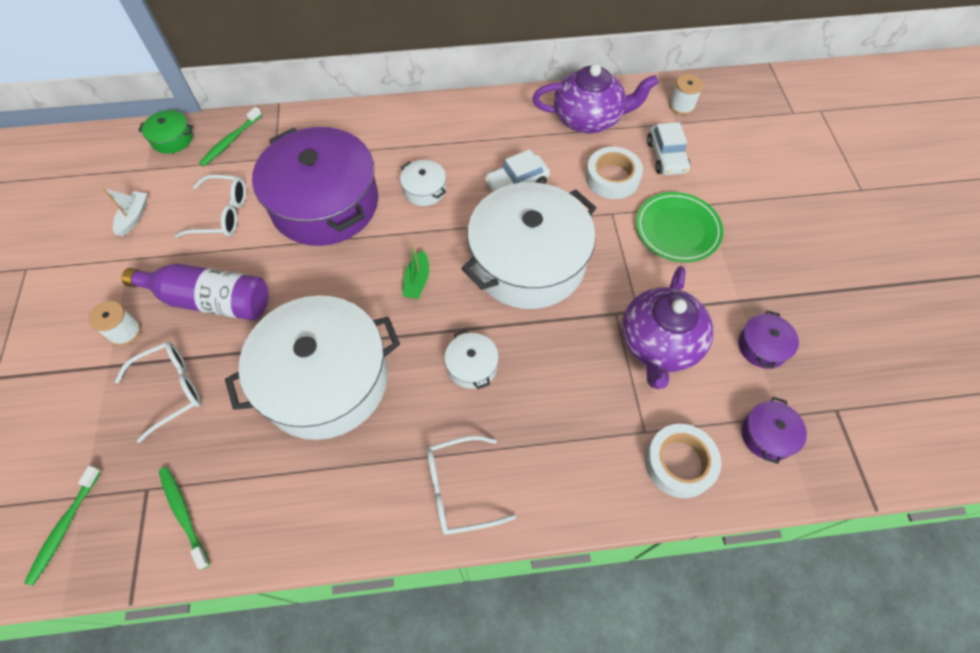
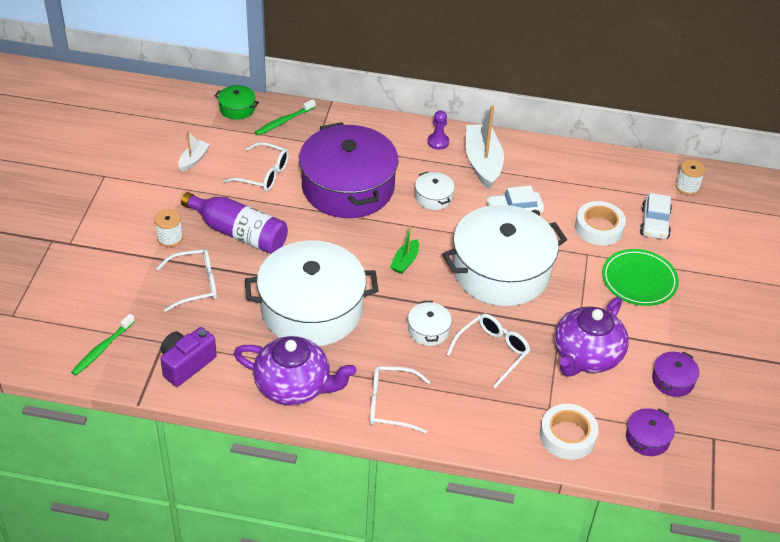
camera: 15 degrees right, 15 degrees down
(184, 514) = (186, 364): green toothbrush -> purple camera
(409, 122) = (438, 142): none -> purple pawn
(464, 133) = (482, 162): none -> white boat
(554, 372) = (492, 351): none -> white glasses
(588, 118) = (597, 177): purple teapot -> purple teapot (294, 386)

